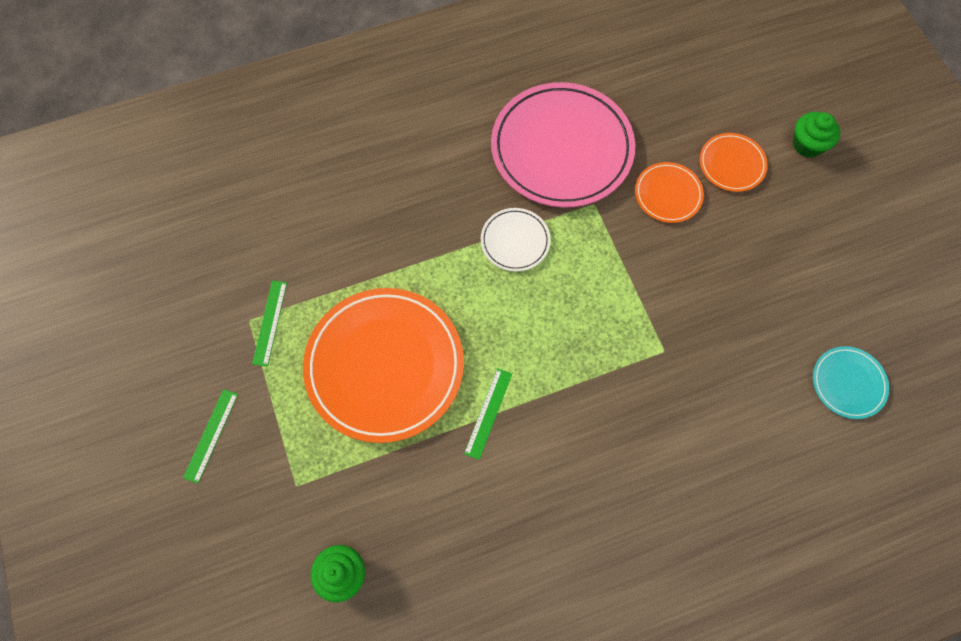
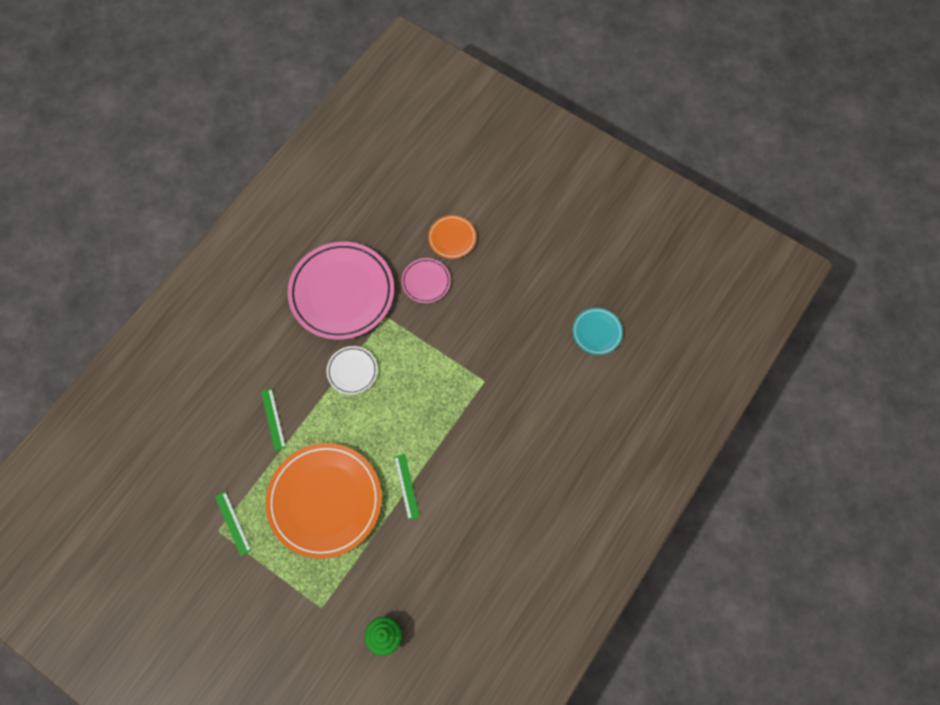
camera: 35 degrees left, 0 degrees up
(211, 435) = (246, 615): green ruler -> green ruler (273, 419)
(668, 194) = (426, 281): orange plate -> pink plate
(807, 144) = (489, 197): green cupcake -> none

